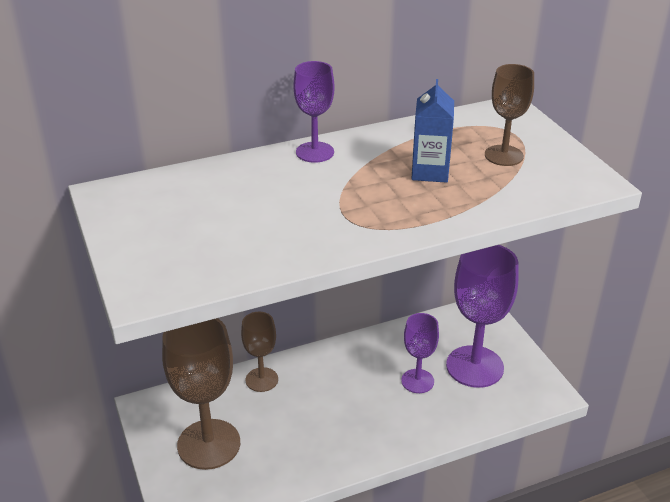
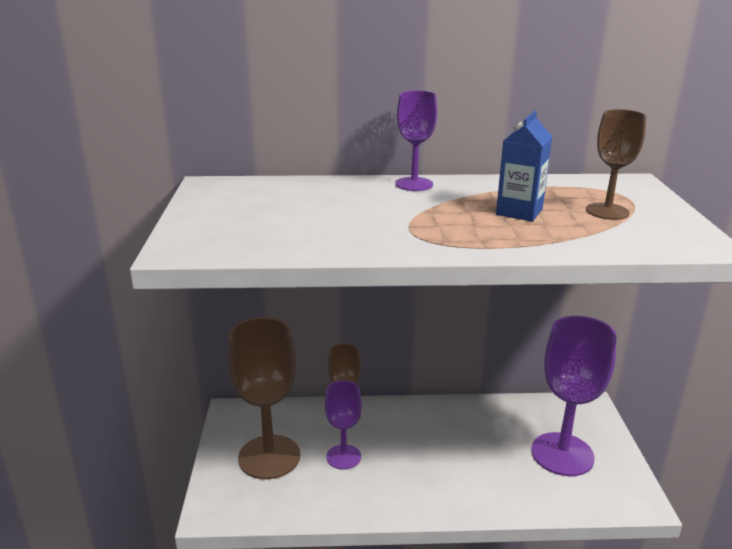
camera: 20 degrees right, 10 degrees down
(417, 381) = (495, 453): purple goblet -> purple goblet (343, 457)

